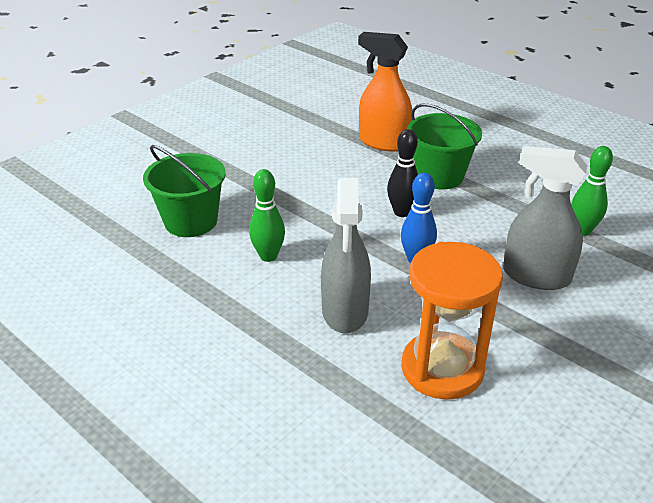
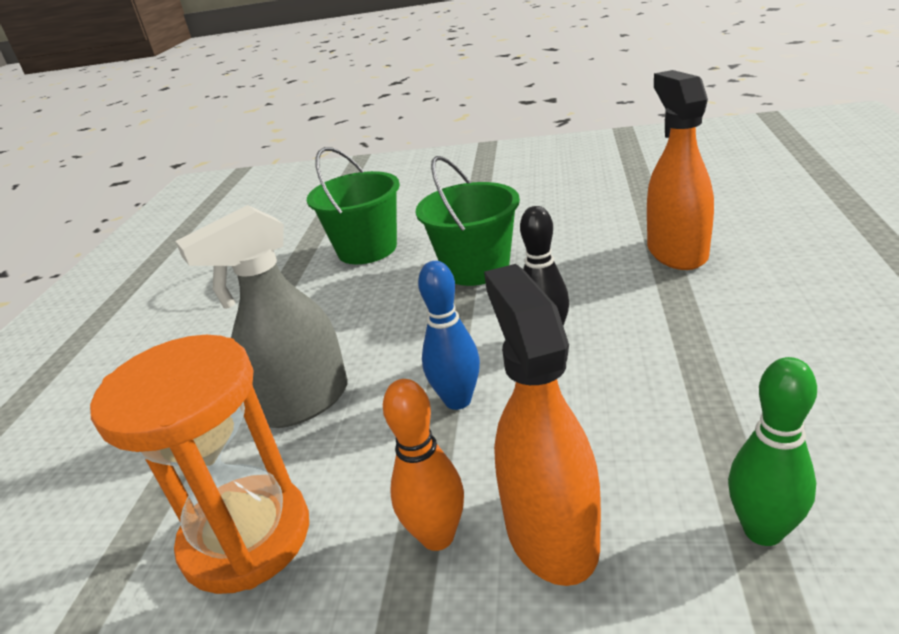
camera: 60 degrees right, 5 degrees down
(268, 256) = (355, 310): green bowling pin -> none
(439, 176) = (674, 322): green bucket -> green bucket (476, 268)
(507, 306) = (437, 536): none -> orange bowling pin
(535, 276) = (551, 532): grey spray bottle -> orange spray bottle

